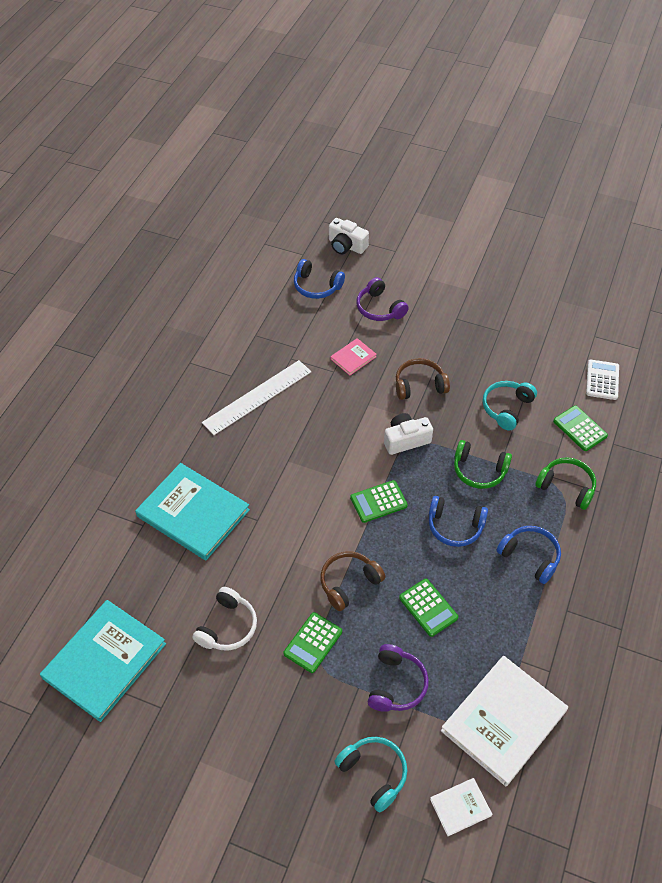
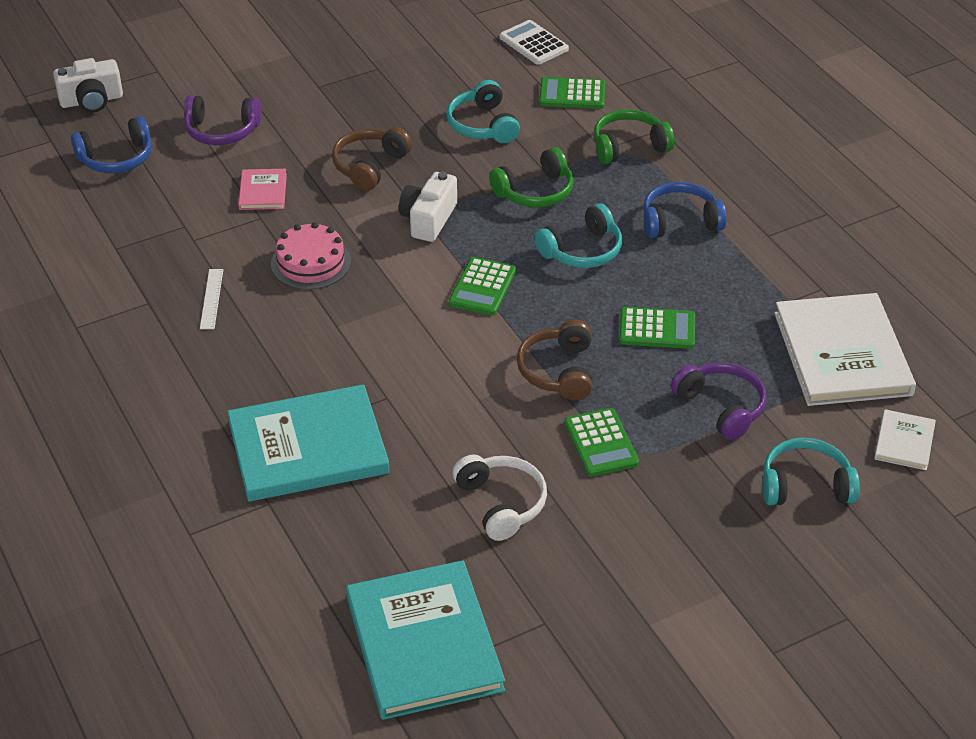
camera: 50 degrees left, 10 degrees down
(257, 397) = (212, 299): white ruler -> white ruler, size x0.45
(322, 416) = (311, 262): none -> pink cake
(455, 526) = (582, 250): blue headphones -> turquoise headphones

